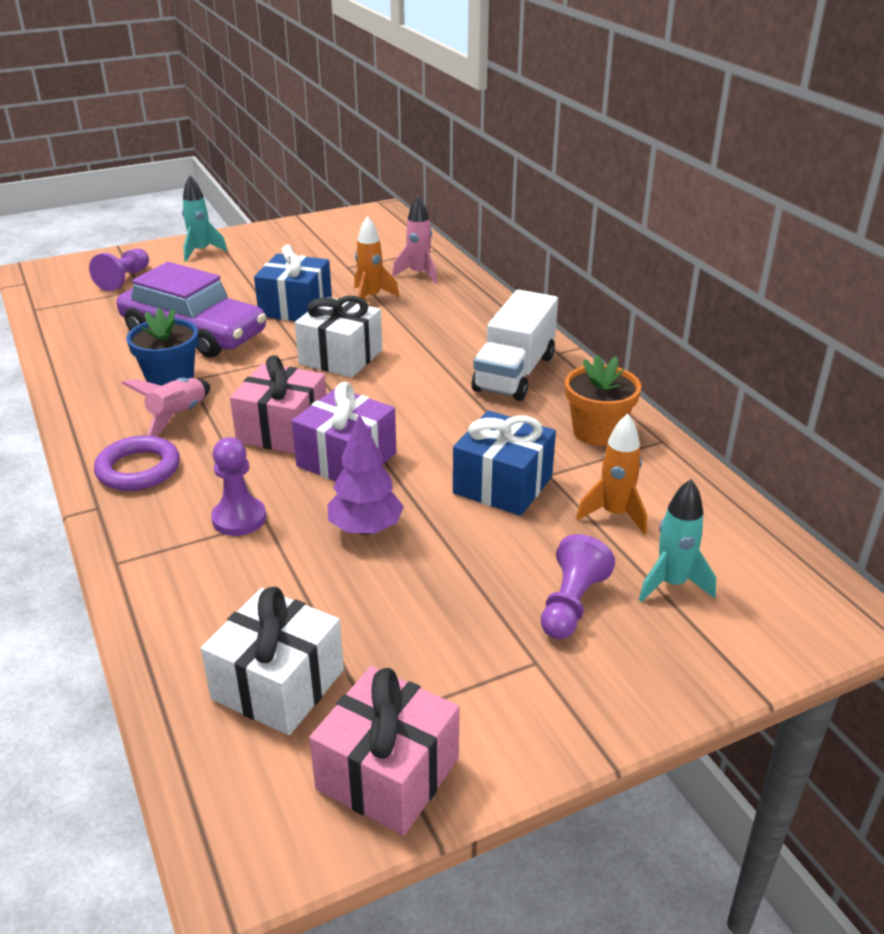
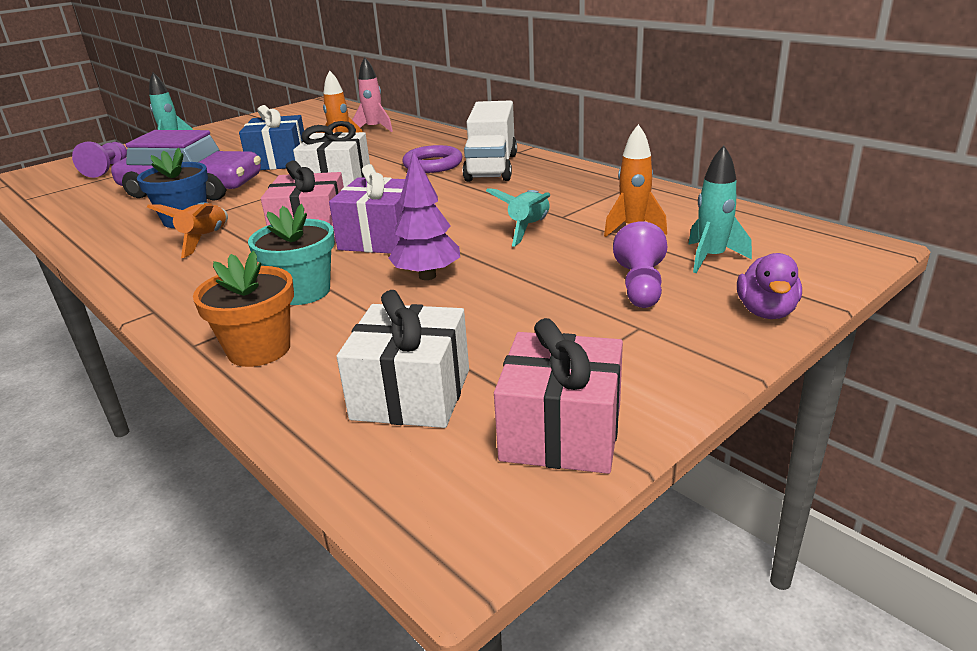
camera: 15 degrees left, 5 degrees down
(138, 469) = (183, 279): purple ring -> purple ring (433, 164)
(178, 416) = (205, 240): pink rocket -> orange rocket
(239, 518) = (303, 292): purple pawn -> turquoise flower pot
(503, 485) = (529, 228): blue gift -> turquoise rocket
(597, 432) = (583, 187): orange flower pot -> orange flower pot (259, 349)
(679, 680) = (766, 312): none -> purple duck

